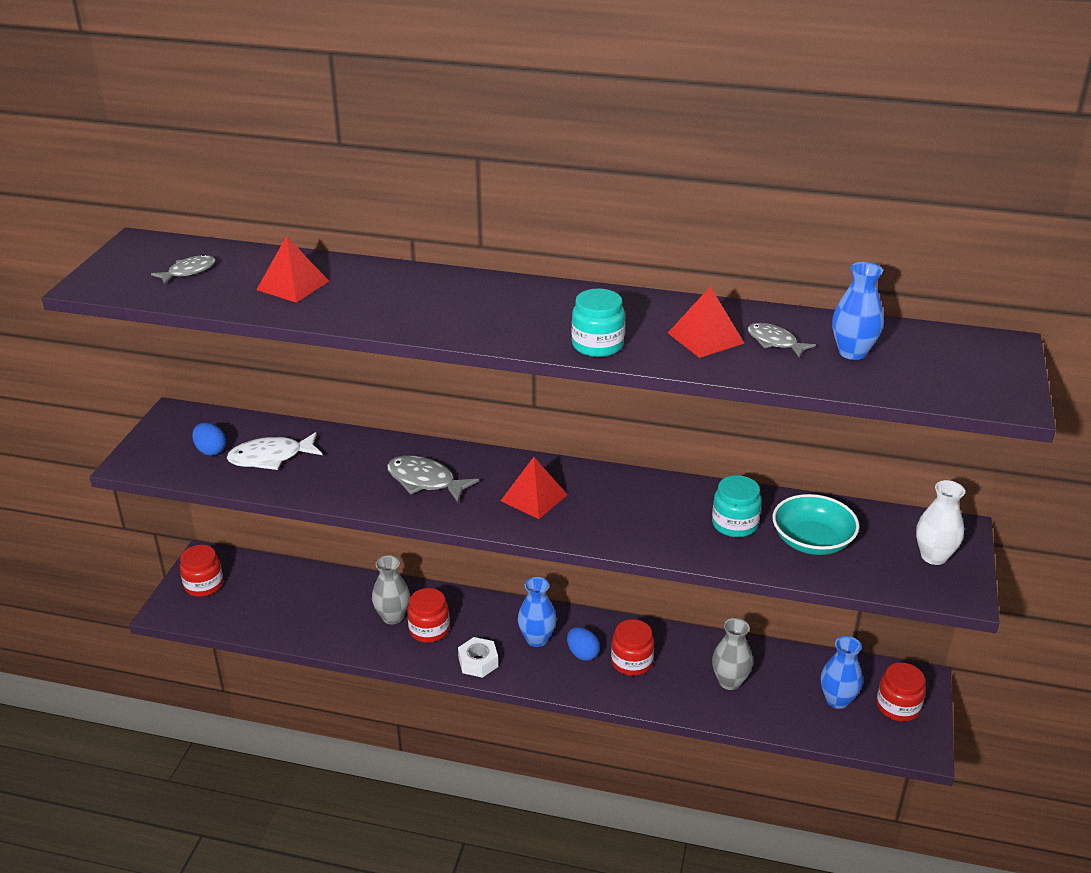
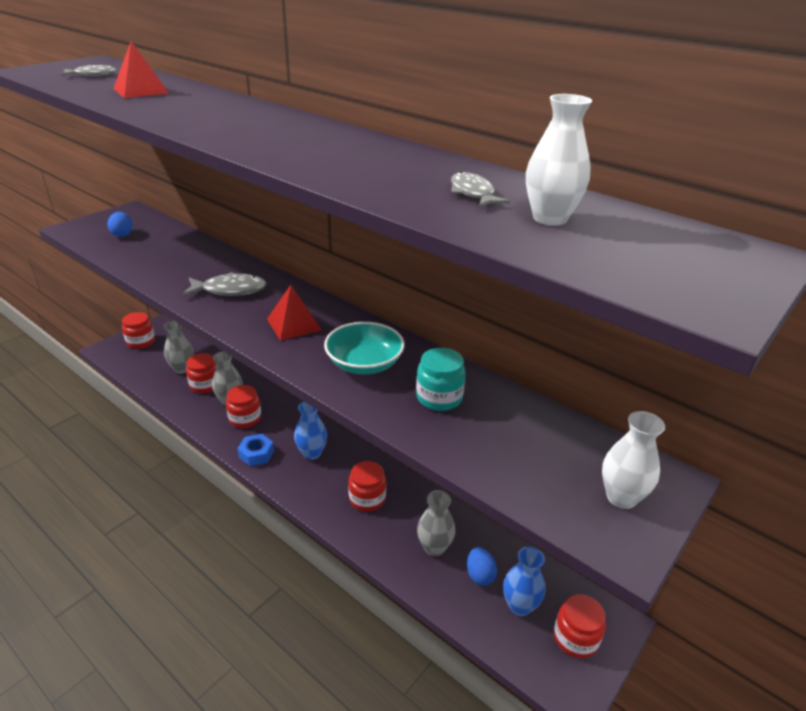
camera: 25 degrees right, 0 degrees up
(271, 457) = (151, 248): white fish -> none
(295, 600) = (182, 369): none -> grey vase
(343, 609) = (205, 385): none -> red jar
(425, 481) = (230, 290): grey fish -> grey fish turned 120 degrees clockwise
(478, 662) = (256, 454): white nut -> blue nut
(582, 654) = (335, 477): blue egg -> blue egg (480, 575)
(597, 345) = (298, 161): turquoise jar -> none
(705, 338) = (406, 177): red pyramid -> none
(812, 541) = (500, 437): turquoise bowl -> turquoise bowl (364, 363)
(852, 352) = (550, 218): blue vase -> white vase

